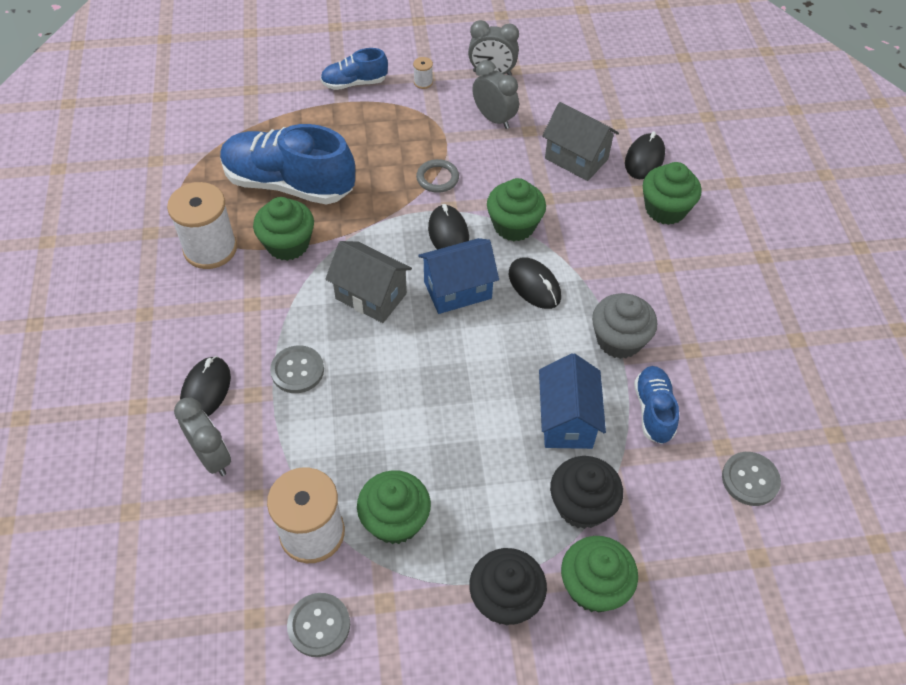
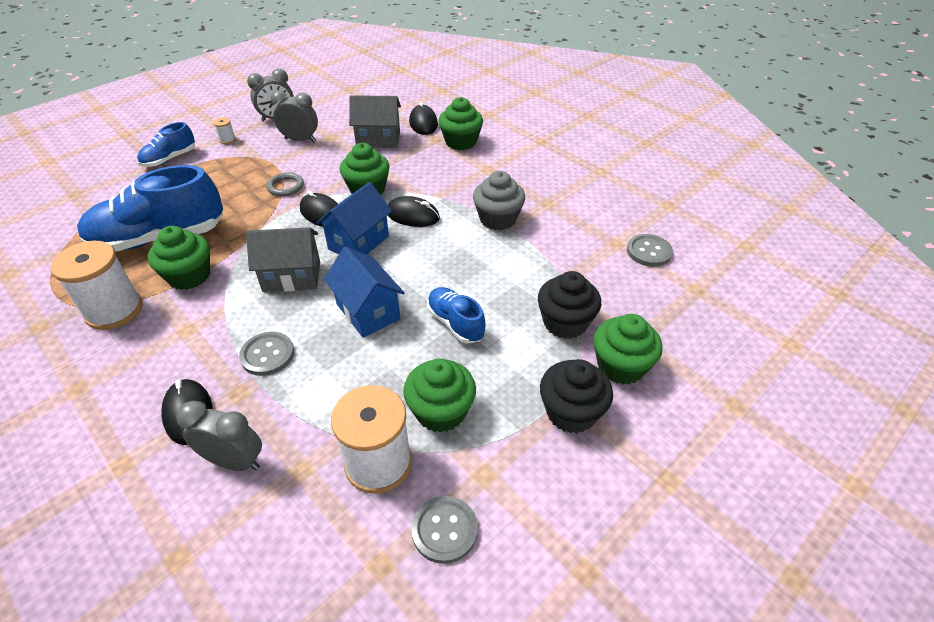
camera: 35 degrees left, 10 degrees down
(567, 420) = (507, 279): blue house -> blue house (368, 311)
(653, 410) = (556, 245): blue shoe -> blue shoe (455, 323)

